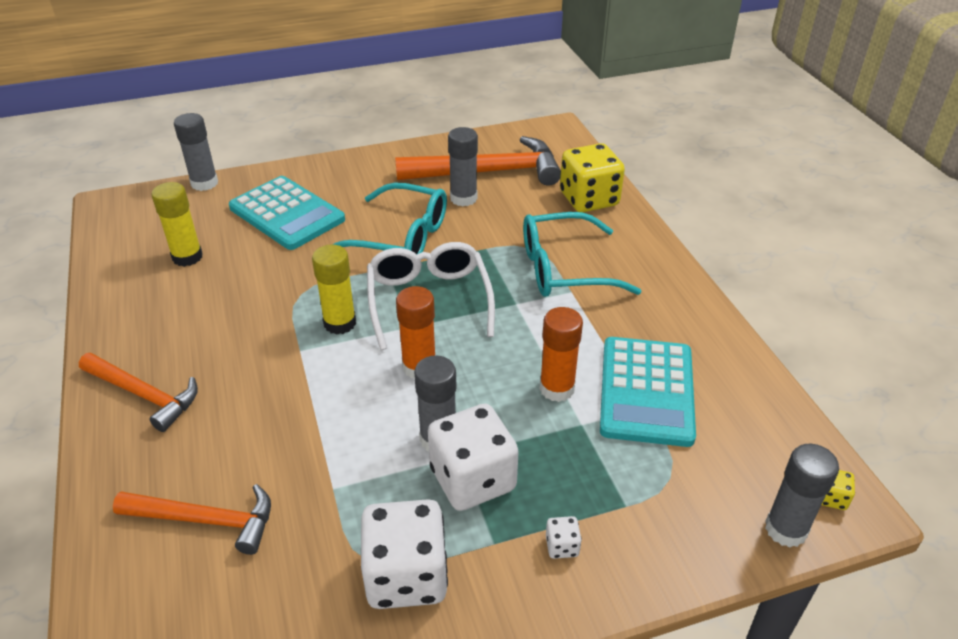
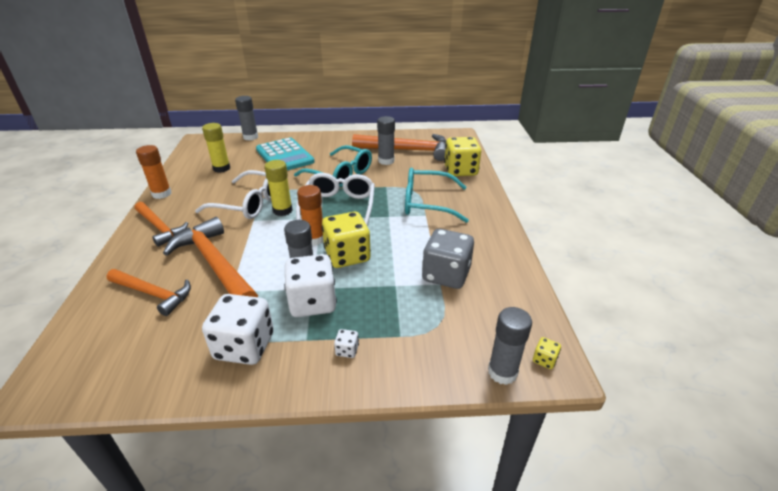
camera: 15 degrees right, 5 degrees down
(275, 320) = (249, 203): none -> white glasses
(280, 445) = (215, 264): none -> orange hammer
(485, 387) = (347, 256): none -> yellow dice
(557, 388) = (390, 263): orange glue stick -> orange glue stick (161, 194)
(647, 391) = (446, 275): turquoise calculator -> grey dice

